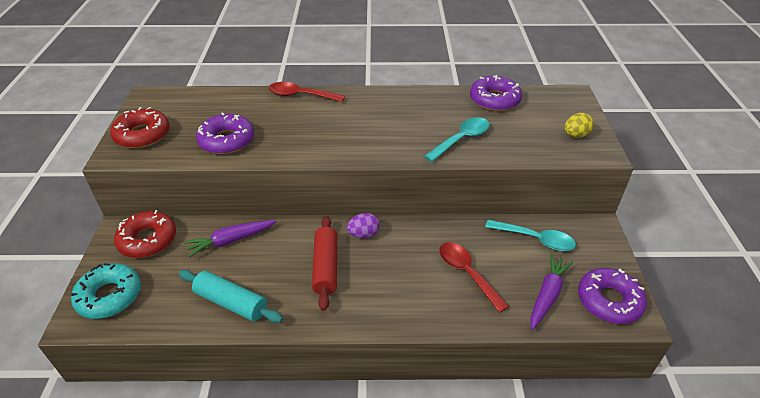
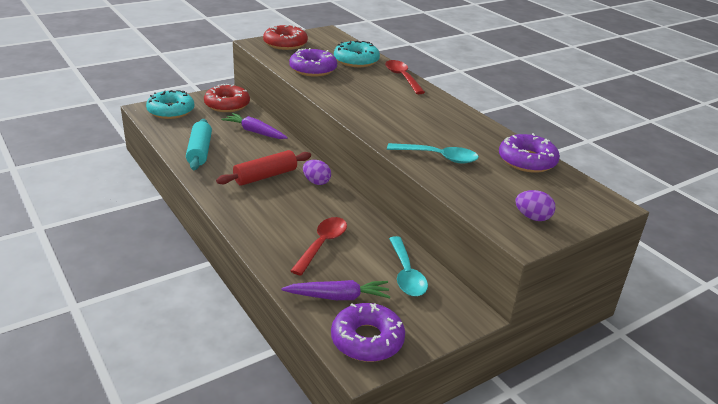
camera: 55 degrees right, 10 degrees down
(237, 106) = (356, 61): none -> turquoise donut
(575, 135) = (532, 217): yellow egg -> purple egg

